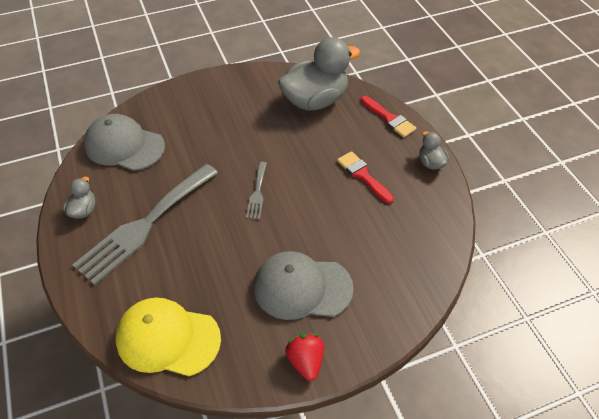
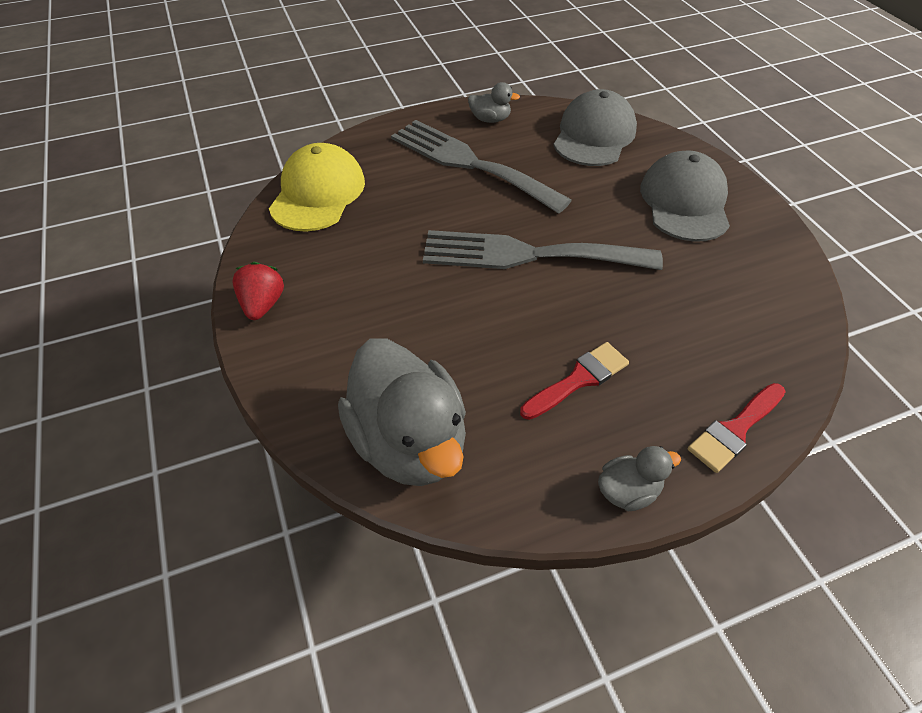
camera: 90 degrees right, 0 degrees up
(257, 193) = (528, 254): grey fork -> grey fork, size x2.26
(302, 287) = (368, 301): grey cap -> grey cap (684, 202)
(305, 361) = (263, 304): red strawberry -> red strawberry turned 75 degrees counterclockwise
(315, 100) = (747, 319): grey duck -> grey duck (409, 441)

